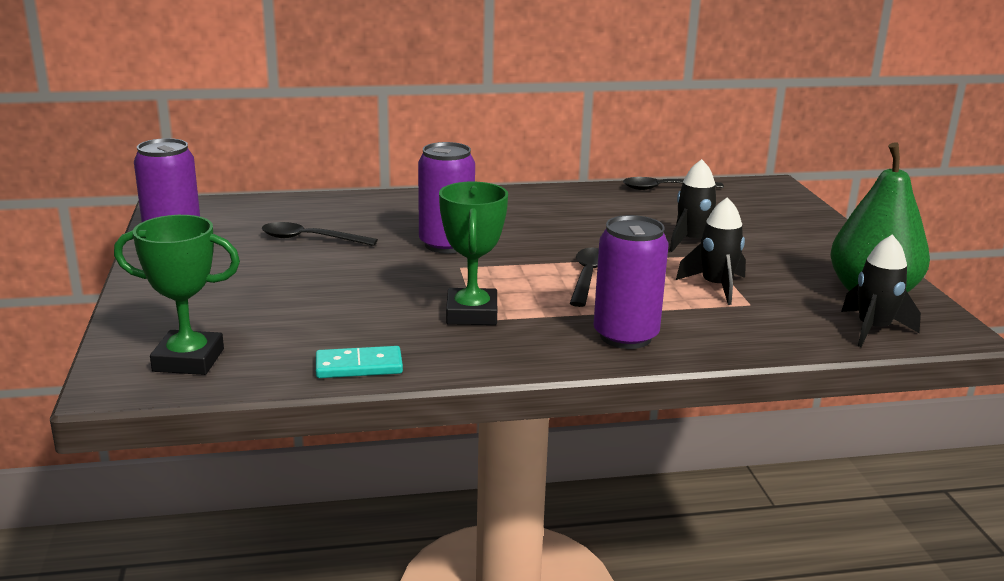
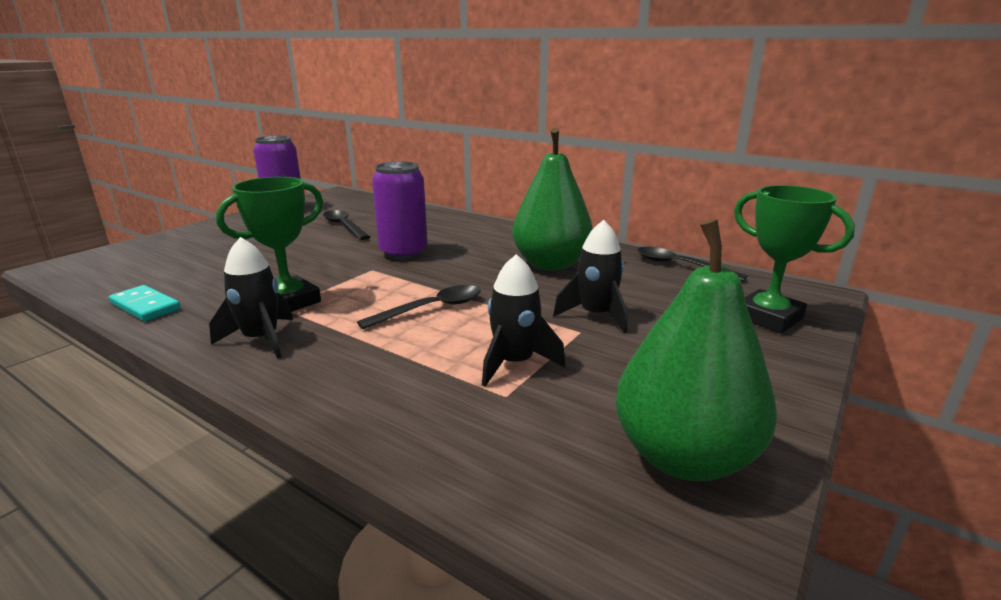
camera: 45 degrees right, 0 degrees up
(188, 360) = (110, 267): green trophy -> green trophy (768, 318)
(582, 215) = (550, 264): none -> green pear
(625, 336) = (326, 368): purple can -> none
(873, 329) = (575, 504): black rocket -> black rocket (261, 339)

